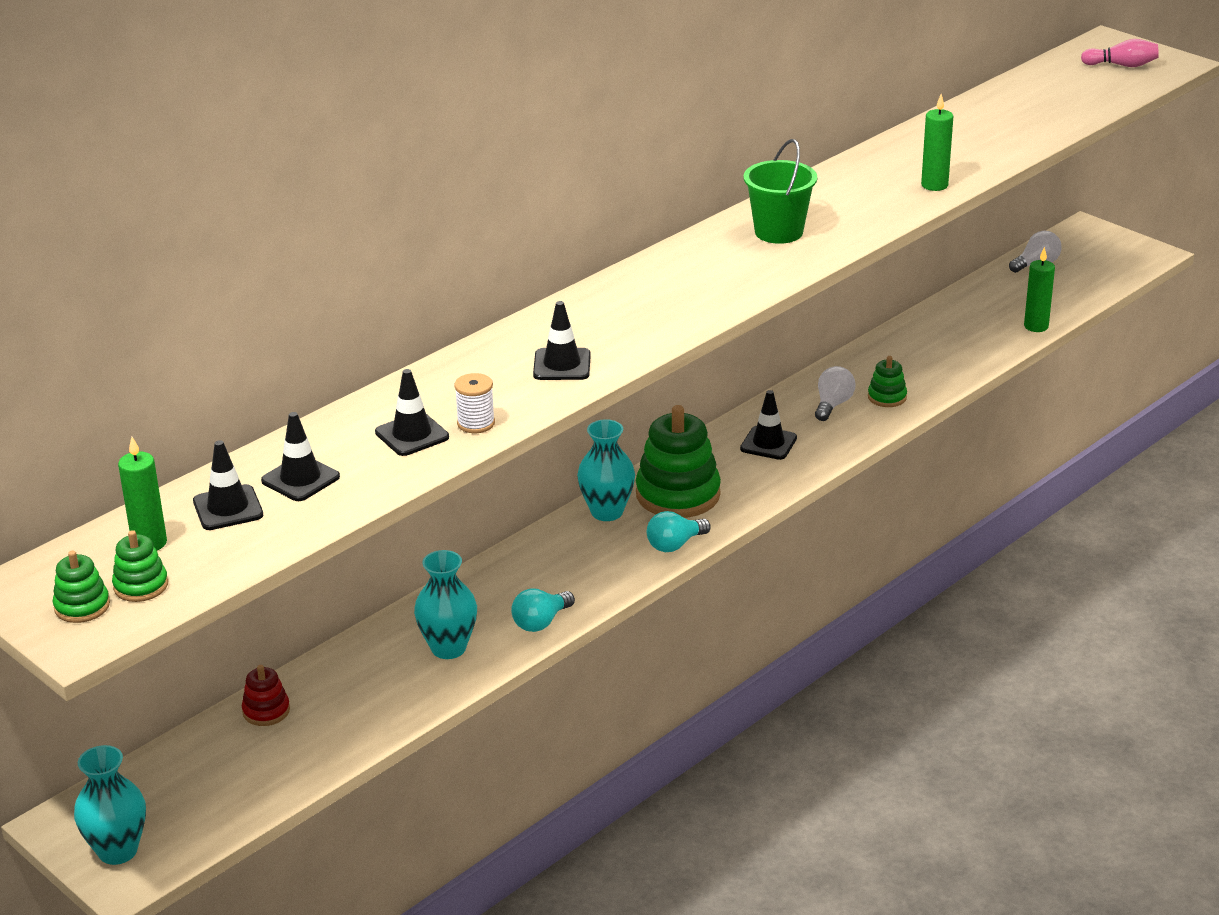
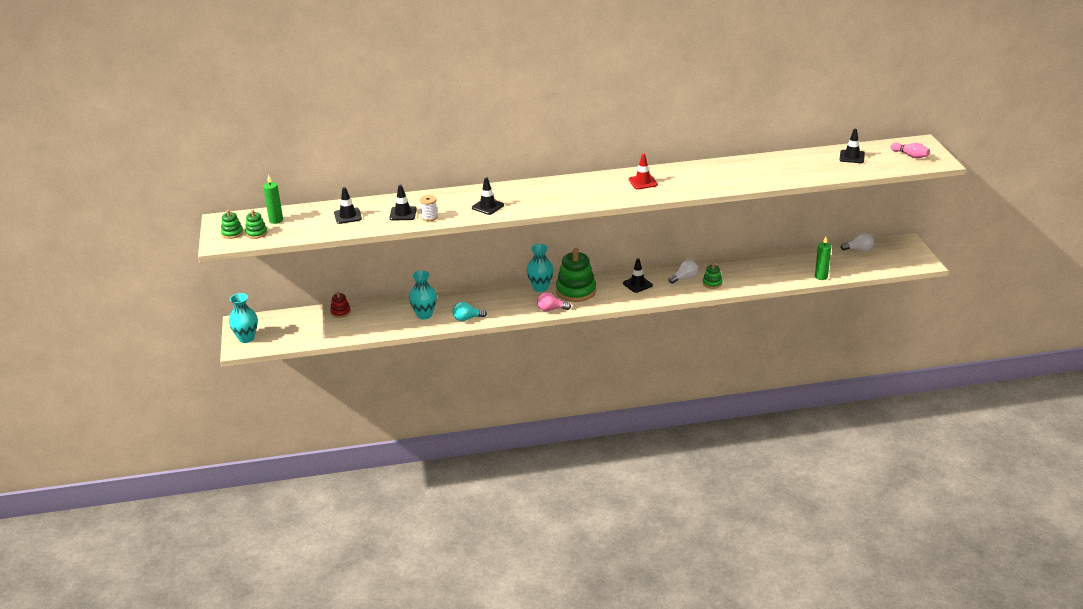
camera: 35 degrees right, 0 degrees up
(228, 508) = (313, 217): black traffic cone -> black traffic cone (852, 157)
(675, 545) = (551, 309): turquoise light bulb -> pink light bulb
(778, 232) = (643, 182): green bucket -> red traffic cone
(934, 185) = (738, 183): green candle -> none

